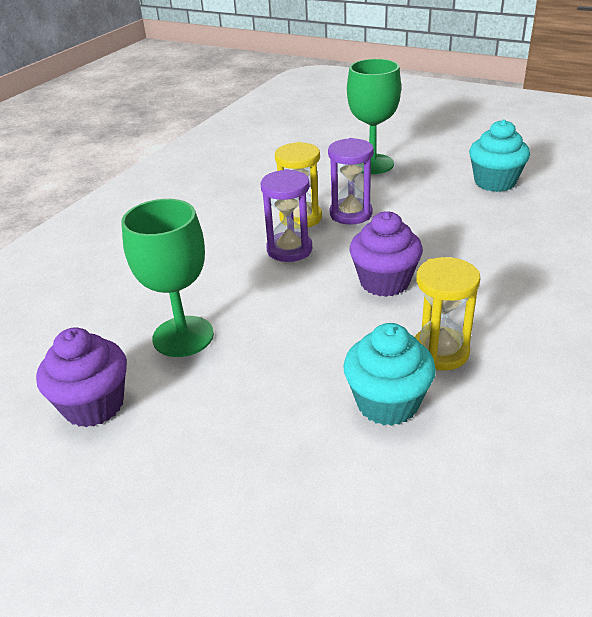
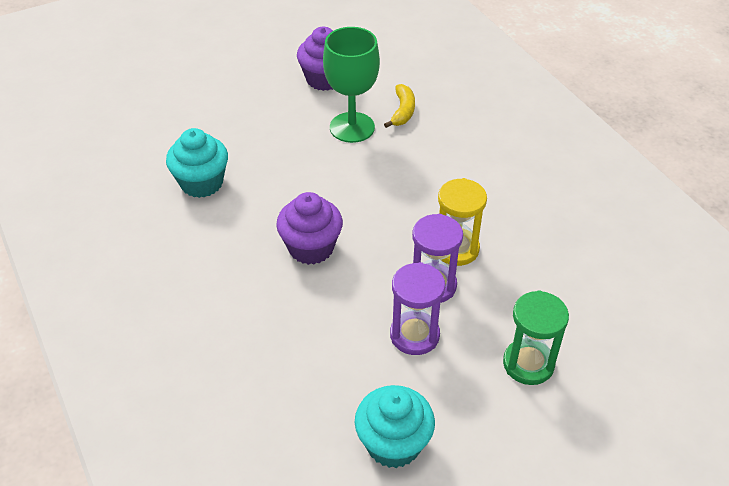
camera: 120 degrees right, 10 degrees up
(126, 314) = (402, 111): none -> yellow banana
(289, 249) = (409, 218): purple hourglass -> purple hourglass (414, 335)
(372, 164) = (528, 364): green goblet -> green hourglass
(440, 351) = (213, 230): yellow hourglass -> none

